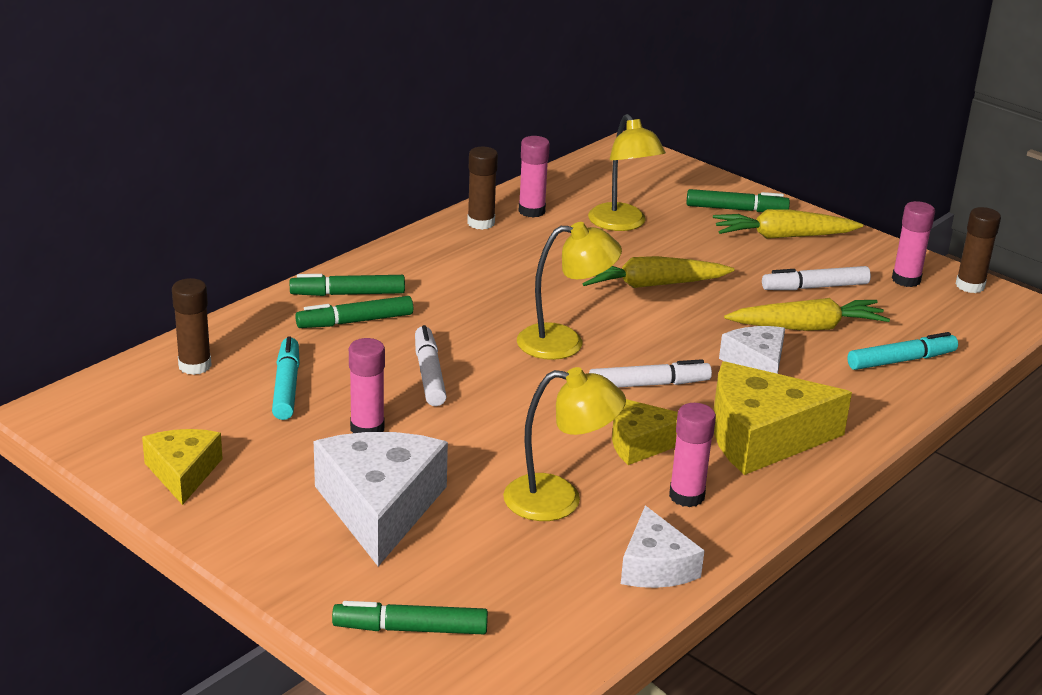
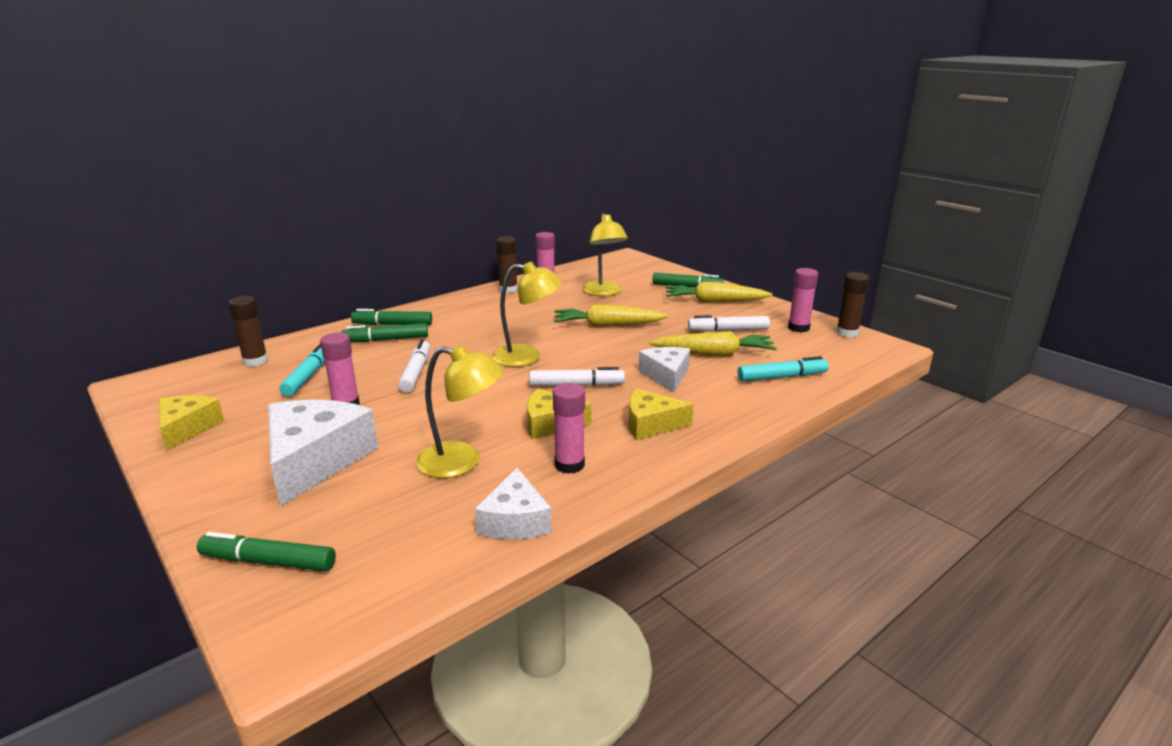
camera: 10 degrees right, 5 degrees down
(762, 437) = (651, 424): yellow cheese -> yellow cheese, size x0.59

